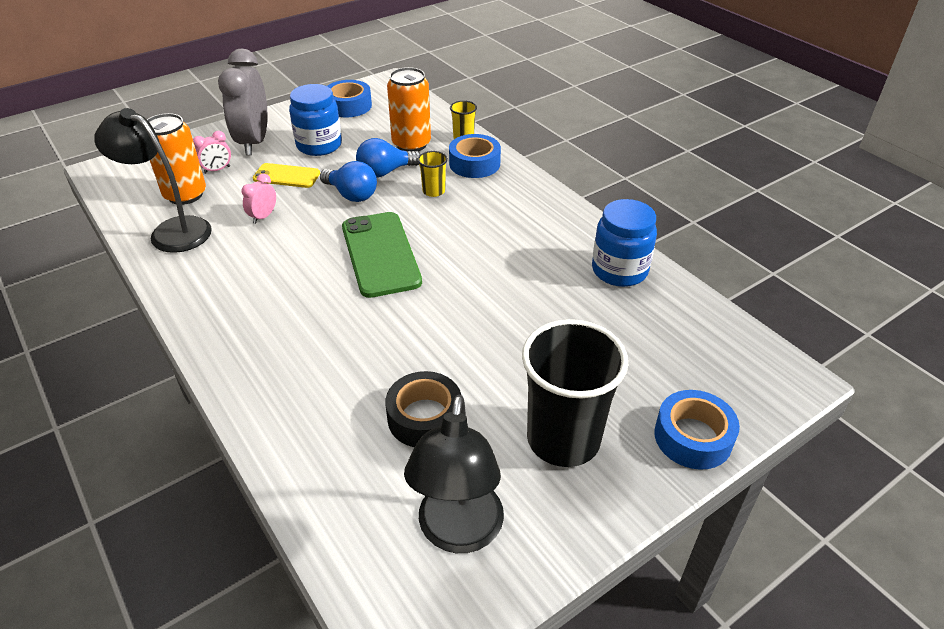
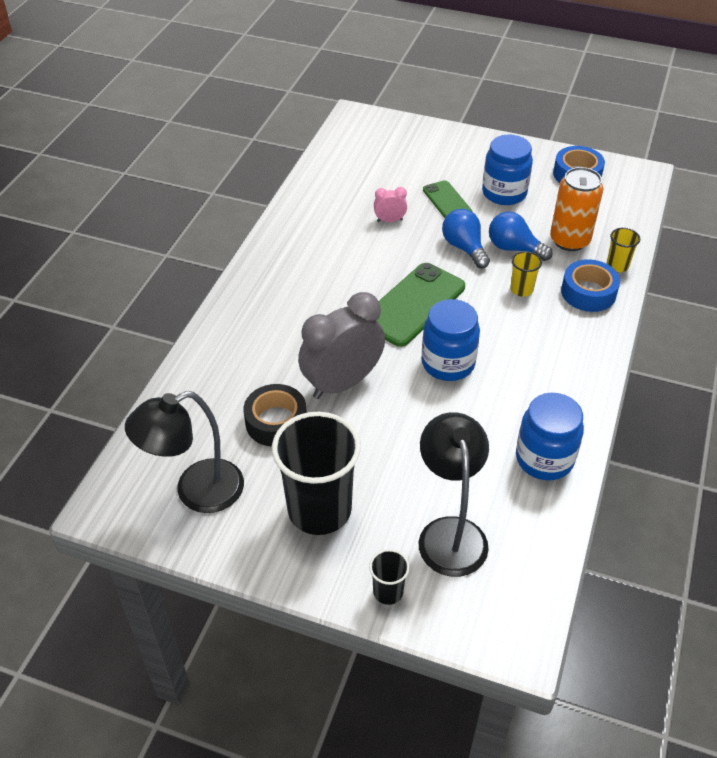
camera: 55 degrees right, 5 degrees up
(171, 231) = (329, 189): black lamp -> black lamp (450, 533)
(185, 195) = (371, 169): orange can -> none
(217, 170) = (414, 164): pink clock -> none
(254, 142) = (467, 159): grey clock -> grey clock (342, 383)
(286, 176) = (447, 201): yellow phone -> green phone
(351, 195) = (464, 248): blue light bulb -> blue light bulb turned 150 degrees clockwise
(469, 269) = (448, 363): none -> blue jar
(693, 437) = (388, 592): blue tape -> black cup

